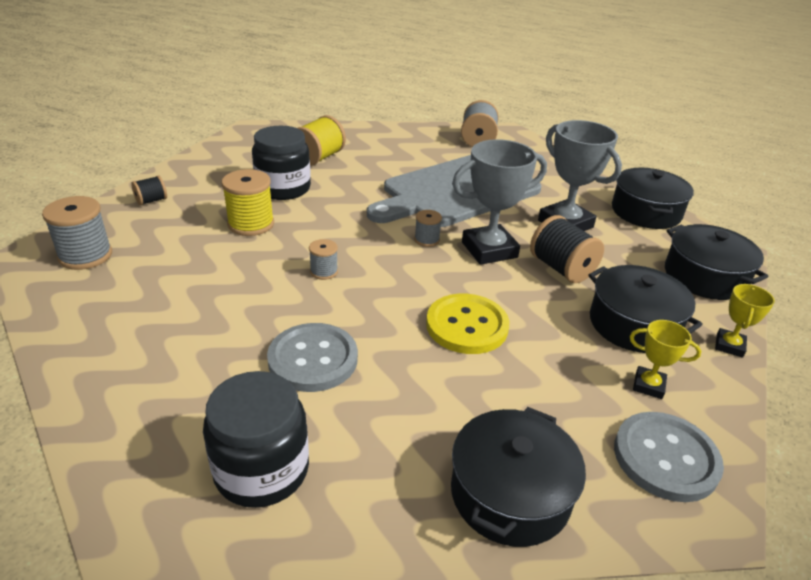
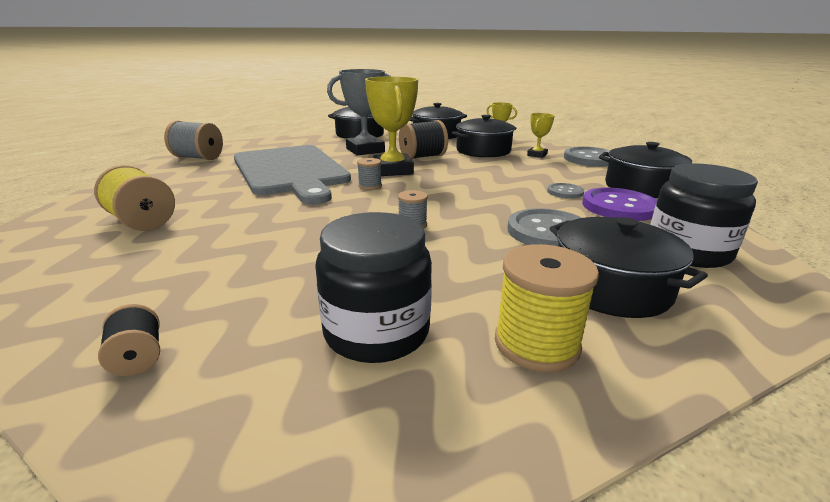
camera: 80 degrees left, 10 degrees down
(85, 256) = (314, 423): grey spool -> none
(191, 385) = (611, 287): none -> black pot
(251, 224) = (292, 262): yellow spool -> yellow spool (536, 344)
(283, 188) = (209, 242): black jar -> black jar (376, 331)
(405, 440) = (619, 207): none -> purple button
(453, 392) = (565, 192): none -> grey button
(467, 326) = (491, 183): yellow button -> none
(489, 250) = (393, 170): grey trophy -> yellow trophy

